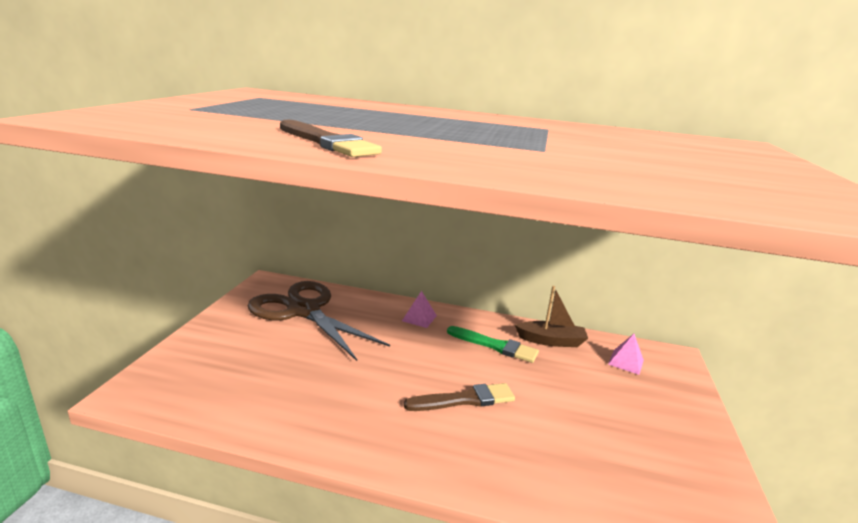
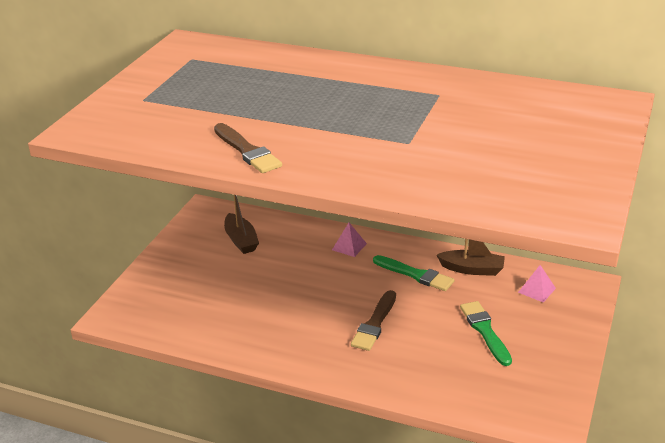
camera: 10 degrees right, 10 degrees up
(304, 311) = (241, 240): brown scissors -> brown boat
(464, 400) = (374, 323): brown brush -> brown brush turned 120 degrees clockwise
(593, 407) = (485, 331): none -> green brush

